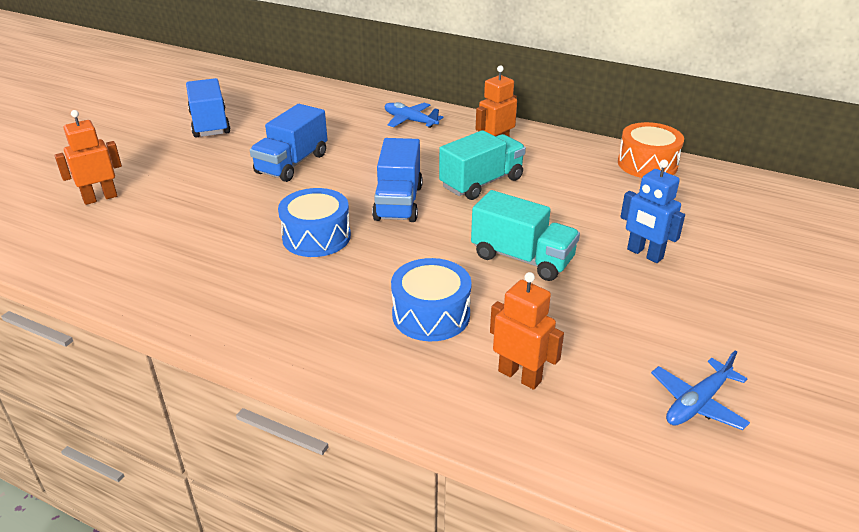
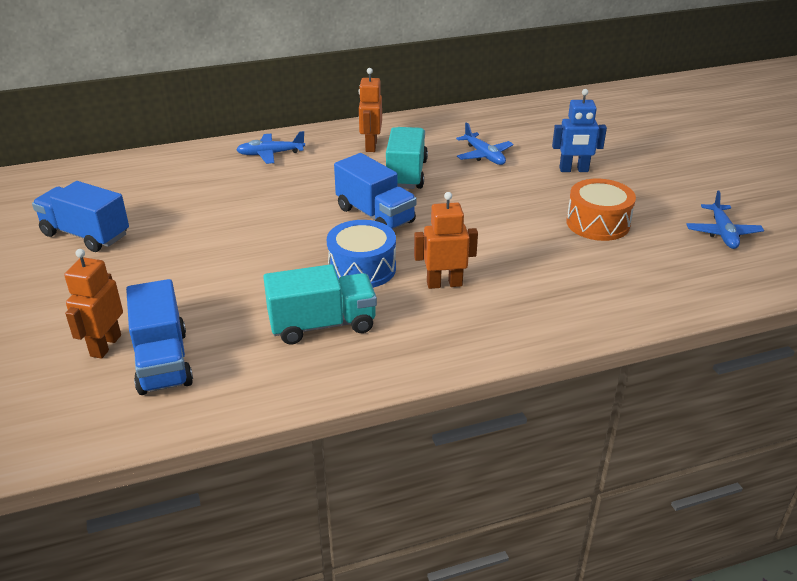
camera: 45 degrees left, 0 degrees up
(292, 164) = (235, 229): blue truck -> blue truck (163, 361)
(431, 315) = (528, 271): blue drum -> none
(520, 376) = (631, 272): orange robot -> orange robot (444, 284)
(522, 258) = (516, 208): turquoise truck -> turquoise truck (322, 325)
(578, 199) = (484, 155): none -> blue plane
(647, 164) = (484, 114): orange drum -> orange drum (598, 223)

